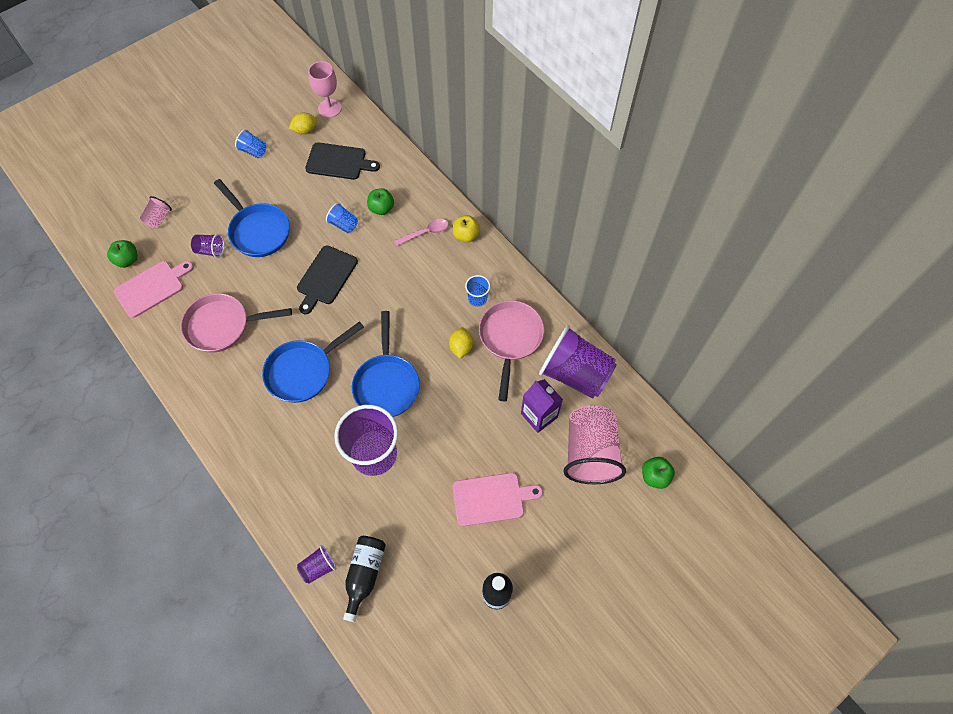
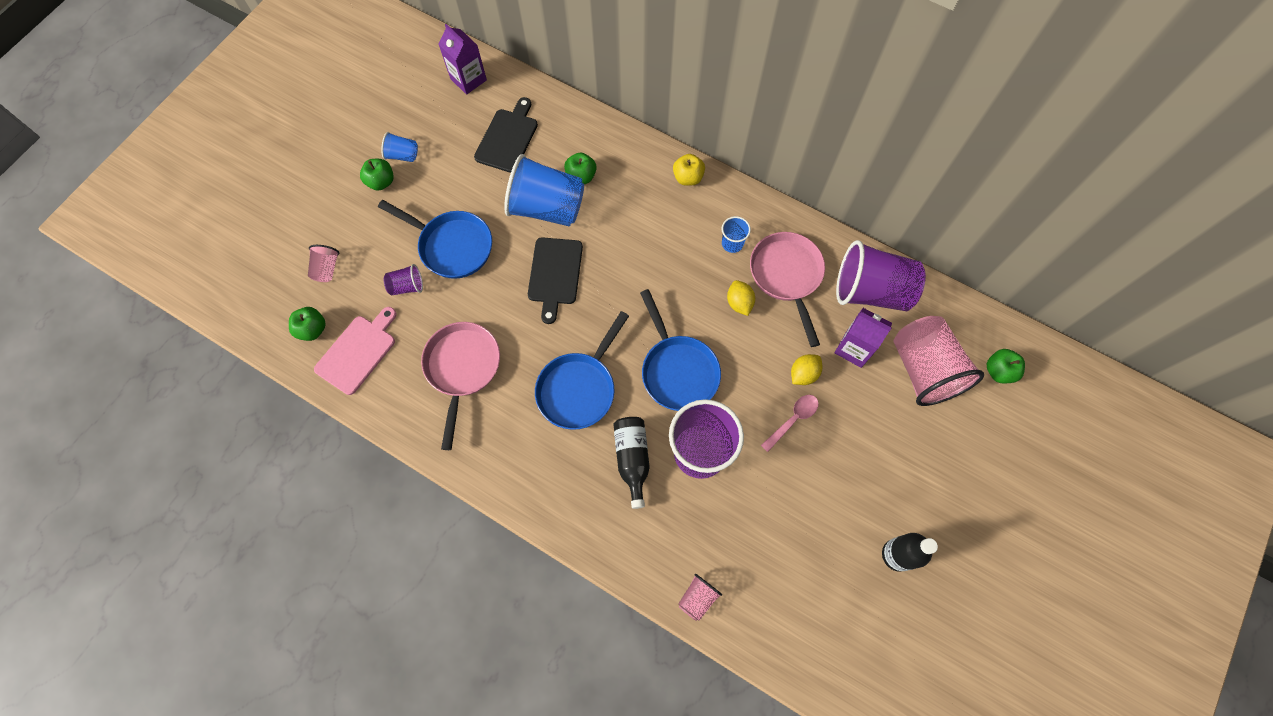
camera: 20 degrees left, 5 degrees up
(222, 326) = (462, 368): pink pan -> pink pan turned 120 degrees clockwise
(228, 166) = (381, 182): none -> green apple
(305, 130) = (452, 113): yellow lemon -> yellow lemon (803, 374)
(318, 567) = (697, 598): purple cup -> pink cup
(329, 108) = (468, 79): pink goblet -> purple carton
(338, 162) = (508, 138): black cutting board -> black cutting board turned 60 degrees counterclockwise
(344, 224) = (547, 208): blue cup -> blue cup, size x2.20
(364, 574) = (750, 587): black bottle -> black bottle (632, 459)
(425, 233) = (642, 189): pink spoon -> pink spoon (792, 420)
(491, 499) = (846, 455): pink cutting board -> none

